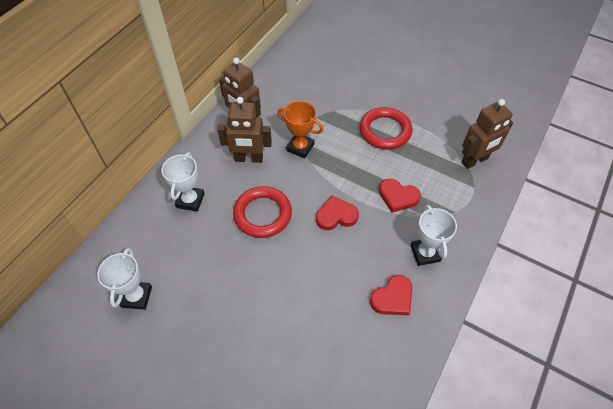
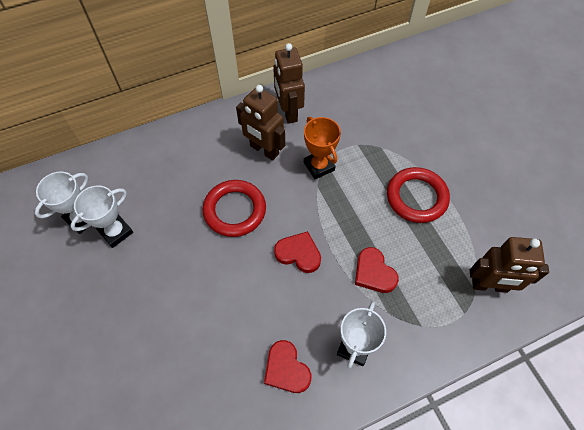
camera: 35 degrees right, 5 degrees up
(190, 200) = (185, 160): white trophy -> white trophy (116, 232)
(392, 298) = (286, 369): red heart -> red heart turned 60 degrees clockwise

